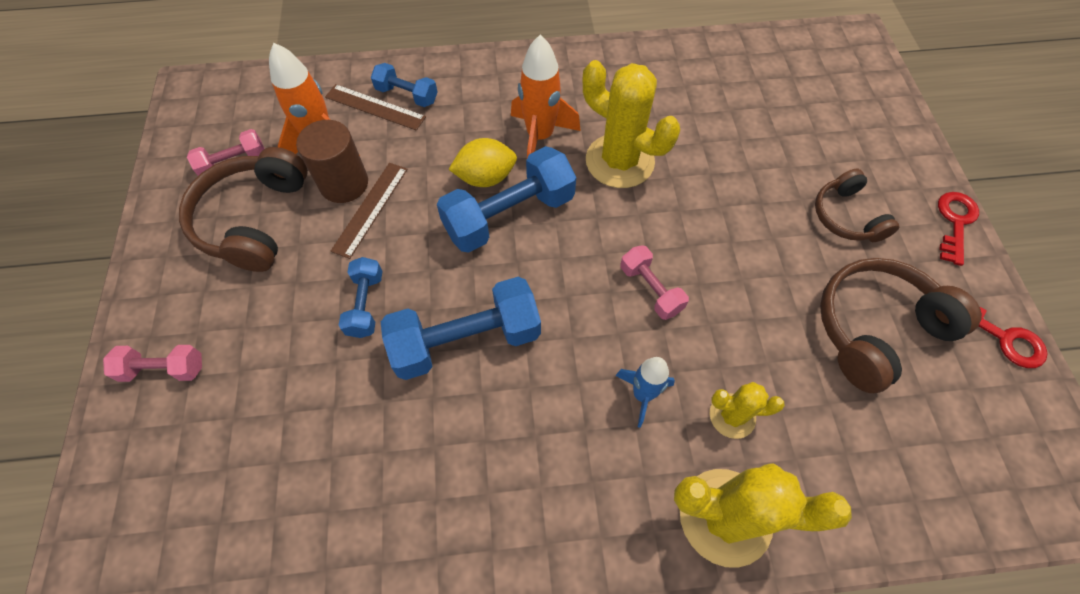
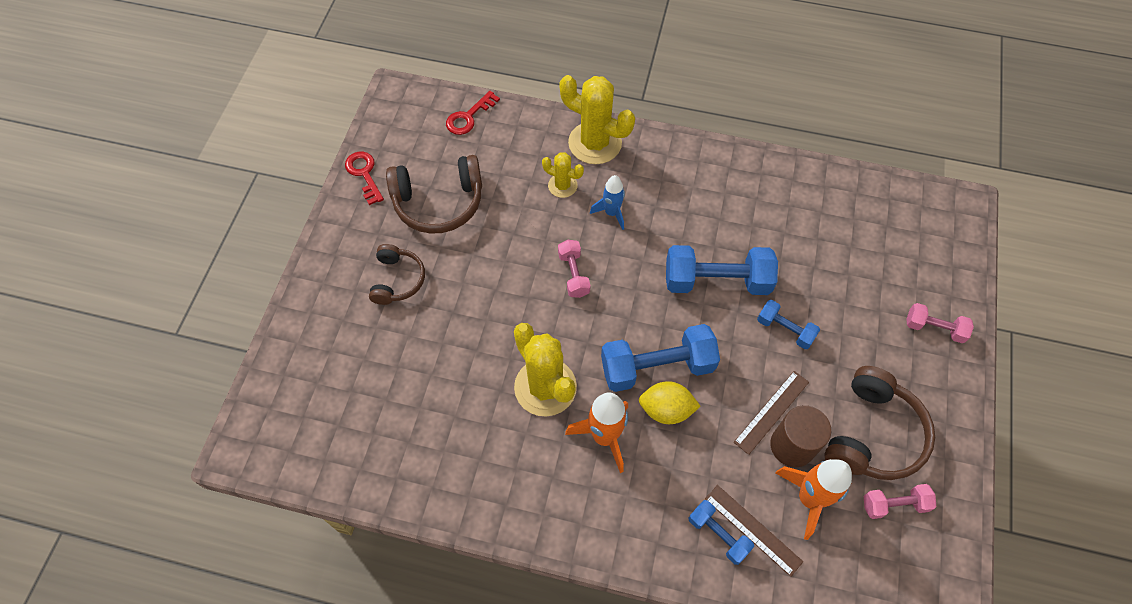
camera: 160 degrees left, 0 degrees up
(365, 304) = (785, 329): blue dumbbell -> blue dumbbell turned 75 degrees counterclockwise
(955, 222) = (323, 250): red key -> red key (468, 117)

